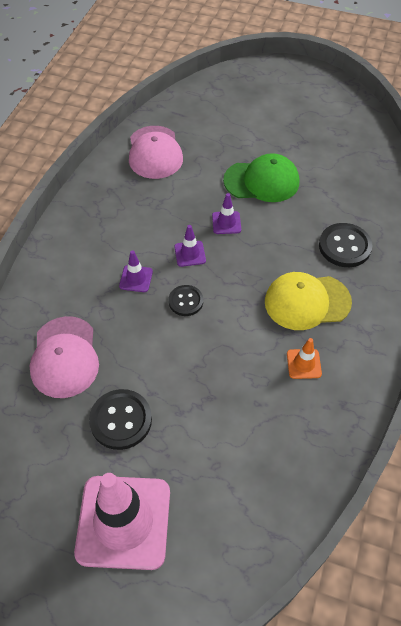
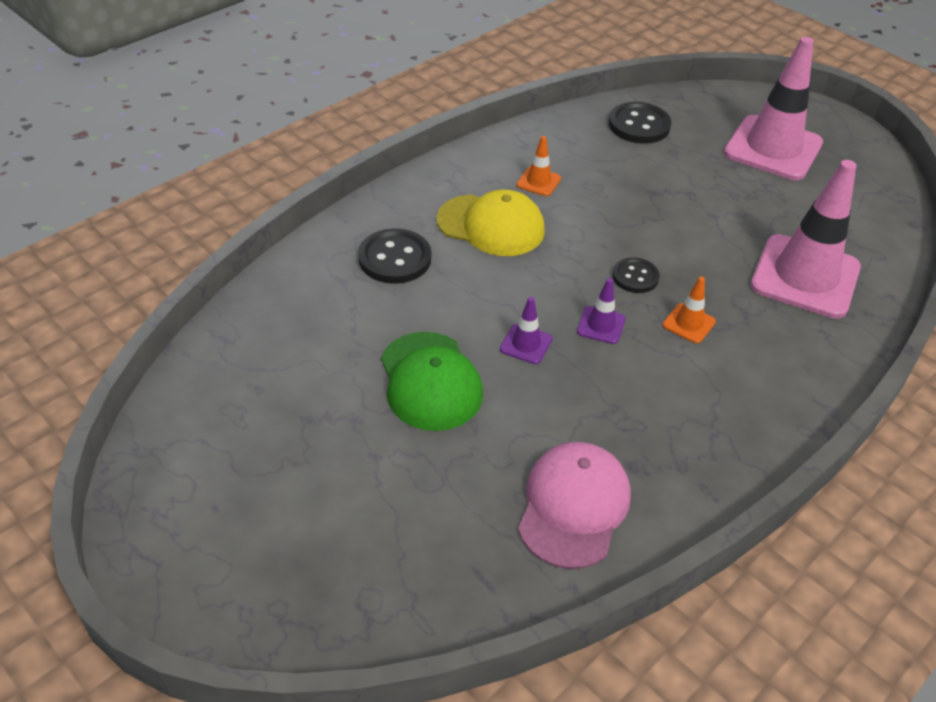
camera: 155 degrees left, 10 degrees down
(65, 357) = (805, 277): pink cap -> pink traffic cone
(121, 420) = (754, 207): black button -> black button (639, 125)
(136, 279) = (688, 323): purple traffic cone -> orange traffic cone
(262, 181) = (430, 381): green cap -> green cap turned 135 degrees counterclockwise

